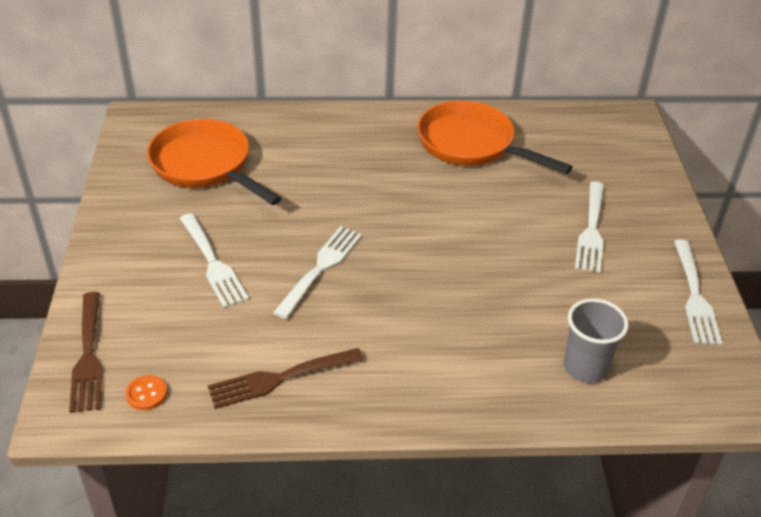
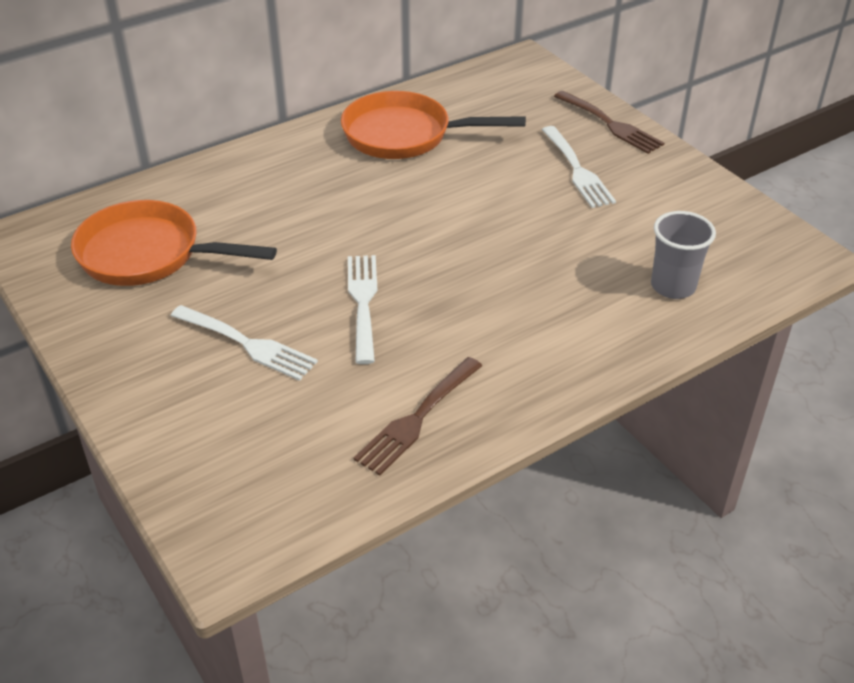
camera: 30 degrees left, 0 degrees up
(88, 356) = (198, 490): brown fork -> brown fork (611, 124)
(146, 394) = (296, 495): orange button -> none
(695, 296) = (706, 191): white fork -> none

